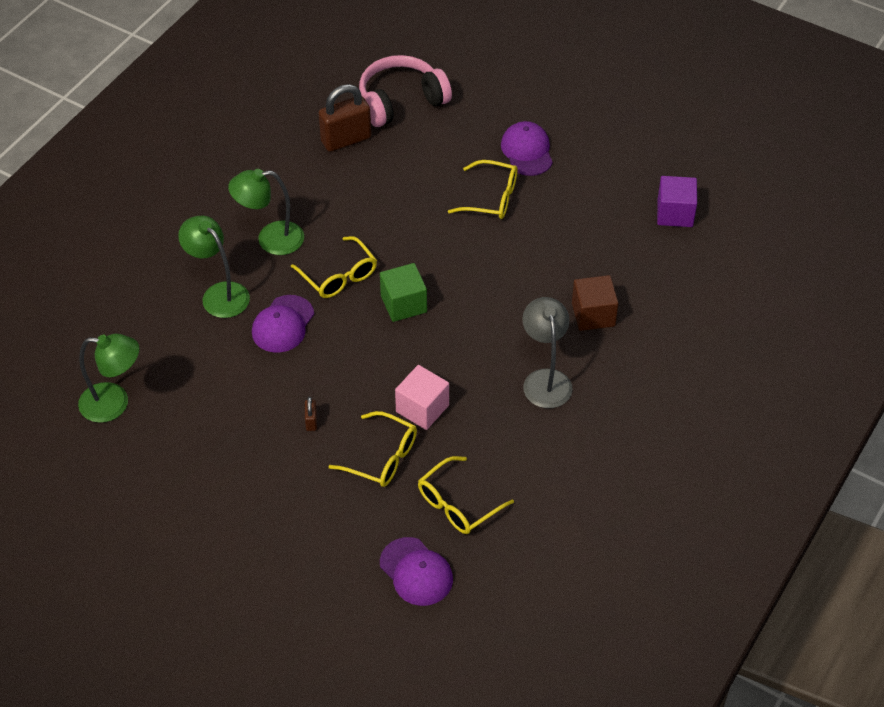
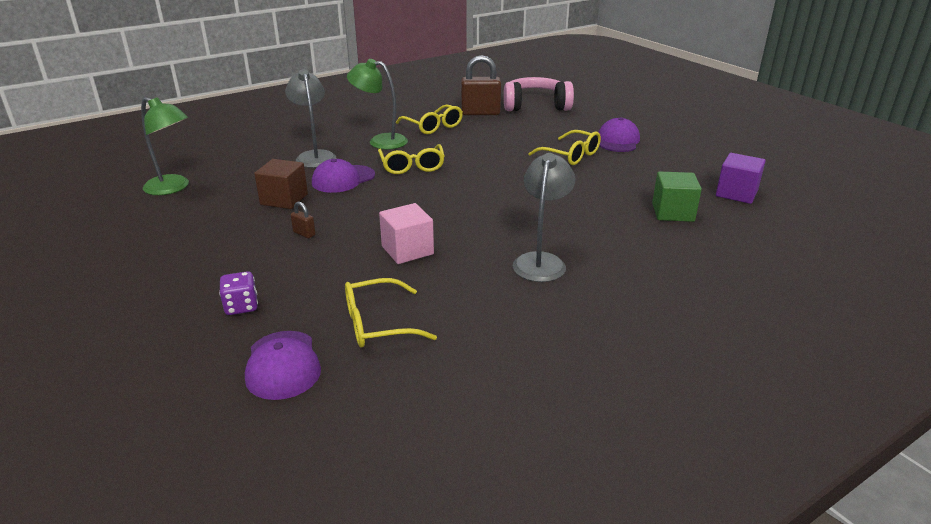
camera: 25 degrees right, 20 degrees down
(219, 294) = (314, 156): green lamp -> grey lamp
(311, 421) = (304, 233): brown padlock -> brown padlock turned 75 degrees counterclockwise
(333, 529) = (241, 306): none -> purple dice
(381, 457) = (339, 271): yellow glasses -> yellow glasses (433, 126)
(403, 304) = (449, 190): green cube -> green cube (673, 212)
(593, 314) = (619, 232): brown cube -> brown cube (284, 199)

